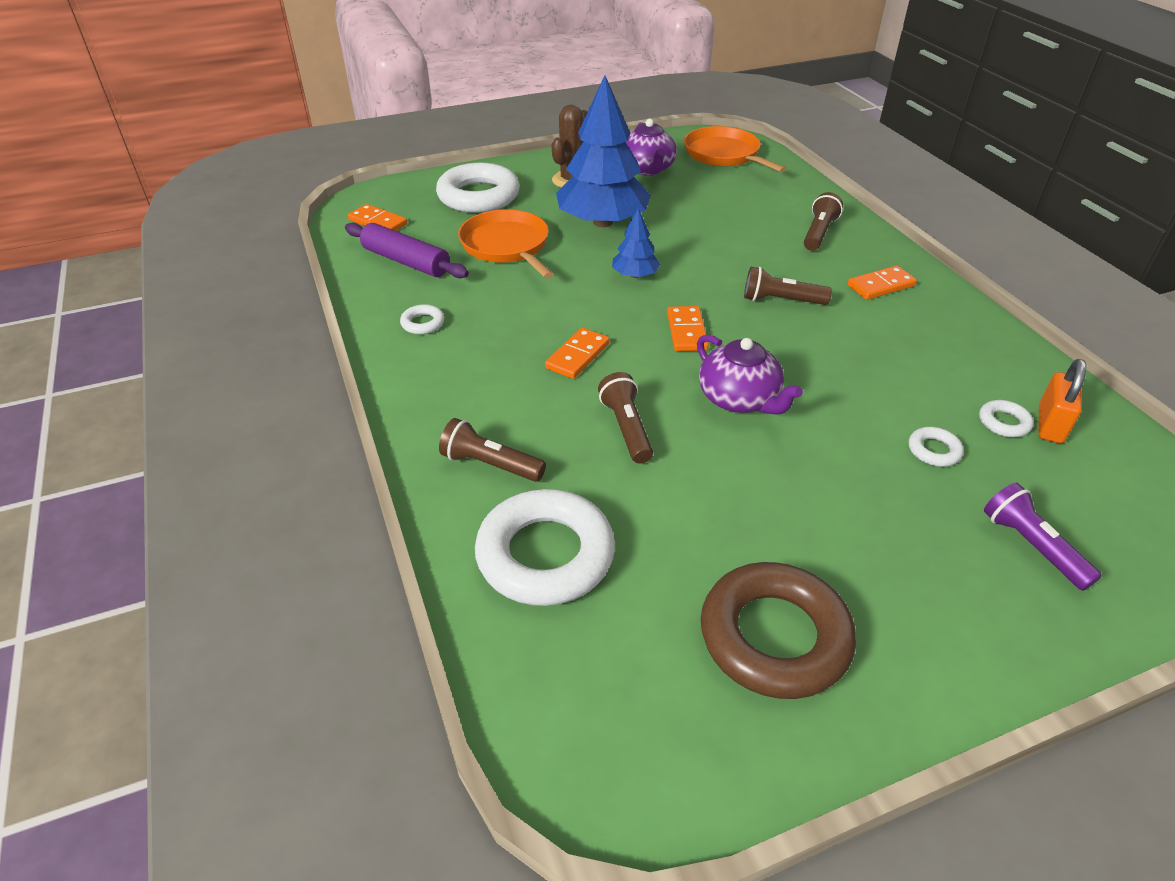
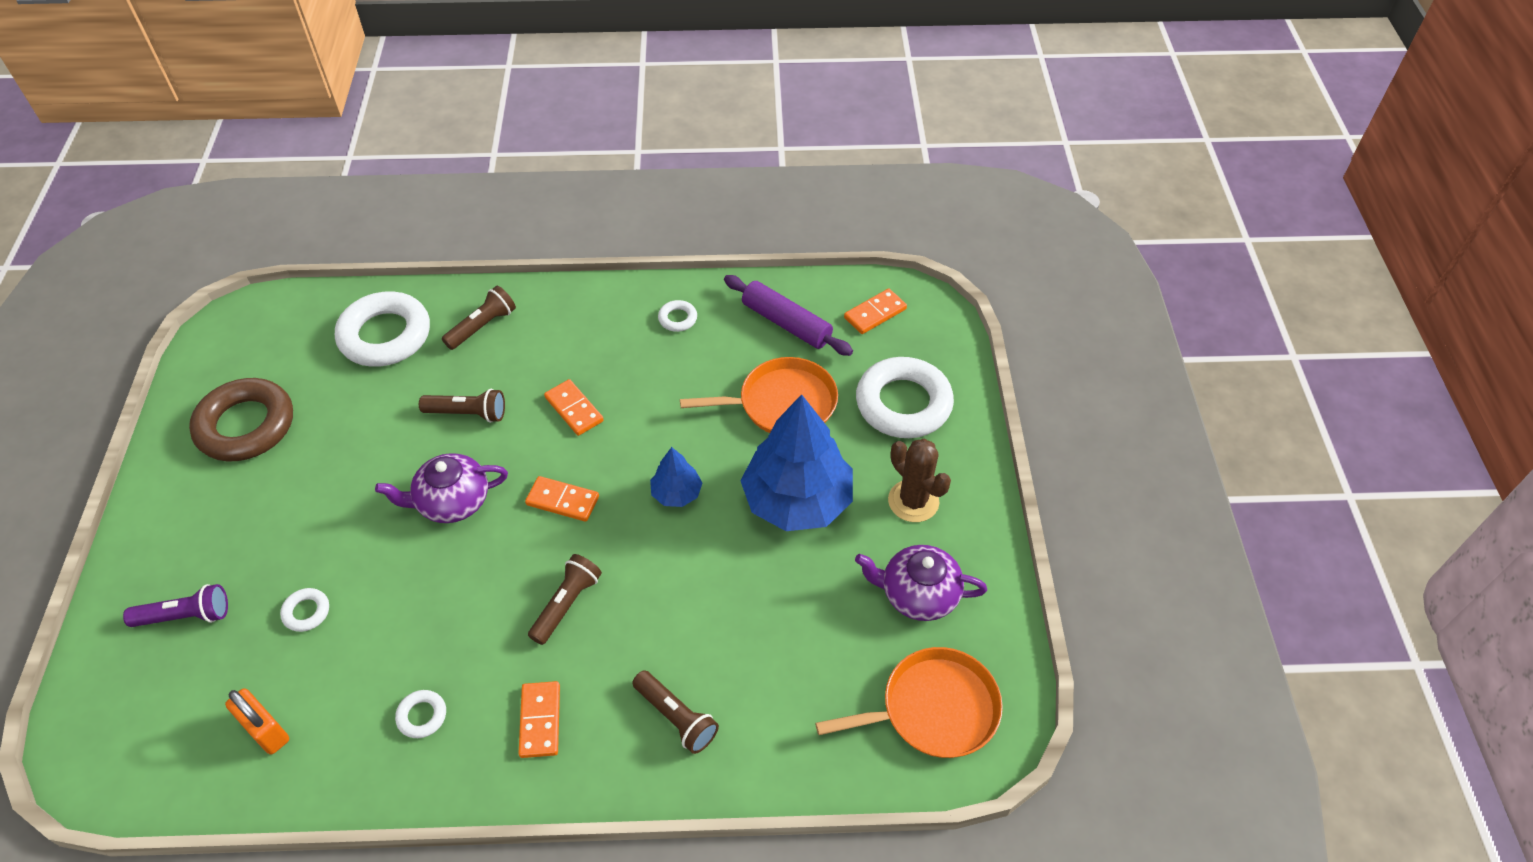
camera: 110 degrees right, 10 degrees up
(406, 262) = (786, 323): purple rolling pin -> purple rolling pin turned 75 degrees clockwise
(1003, 422) = (294, 692): white ring -> white ring (422, 716)

